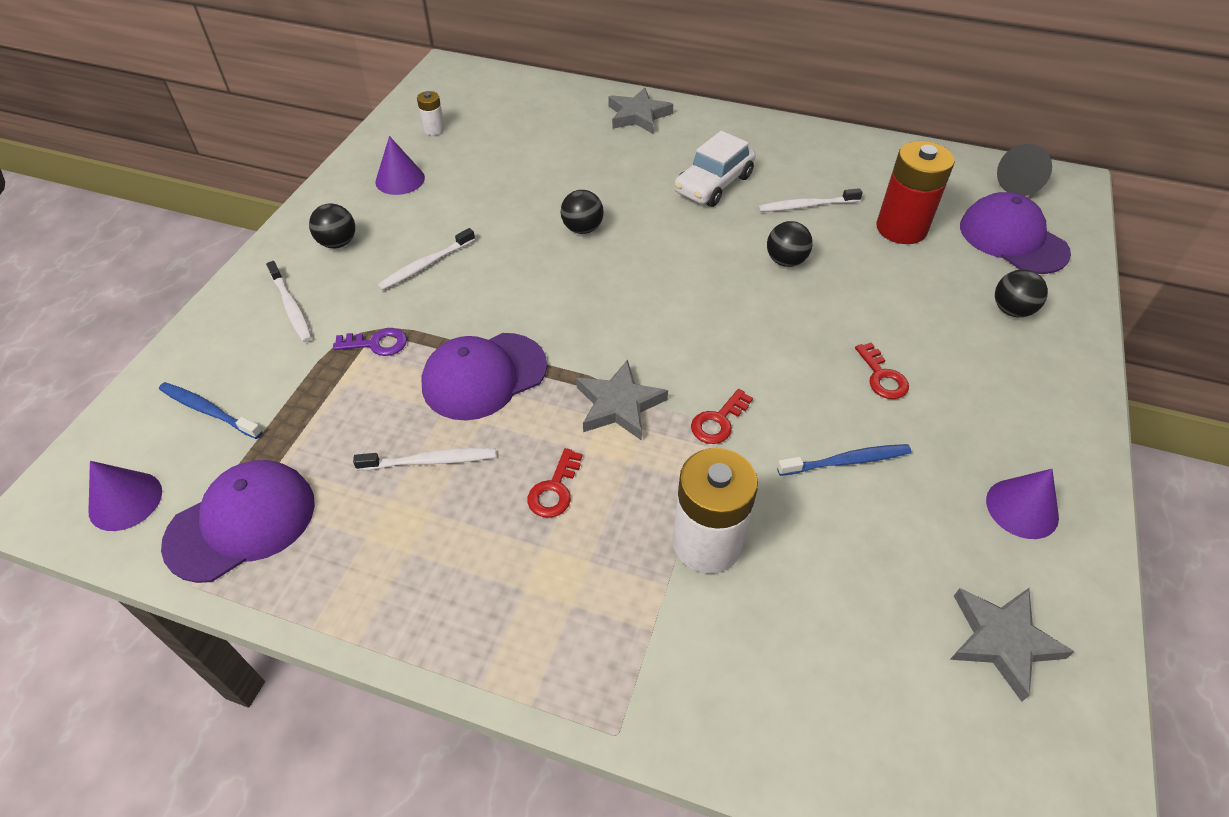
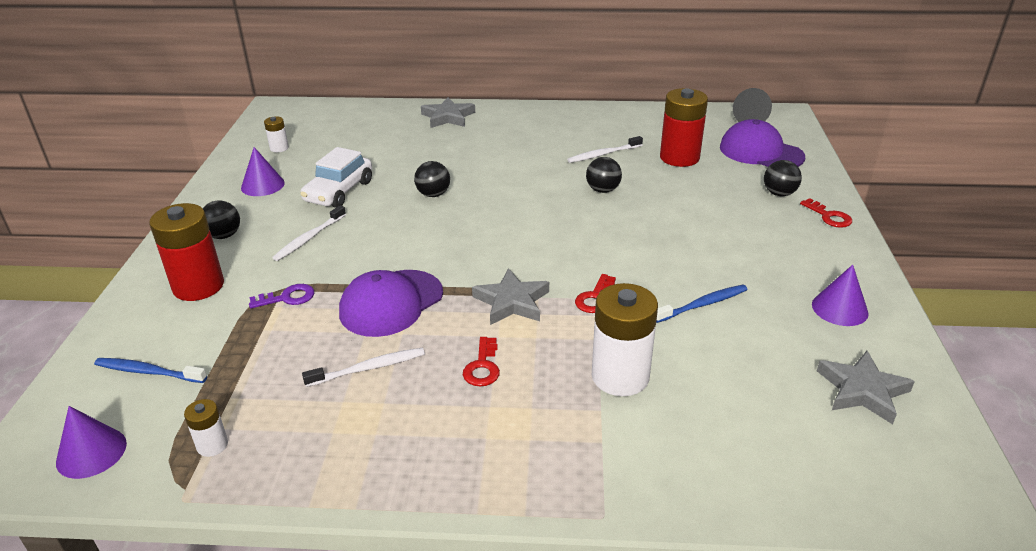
camera: 15 degrees left, 15 degrees down
(241, 522) = (212, 445): purple cap -> white battery
(291, 307) = (198, 286): white toothbrush -> red battery
(713, 184) = (526, 151): white car -> white car (339, 191)
(882, 377) = (705, 248): red key -> red key (829, 216)

